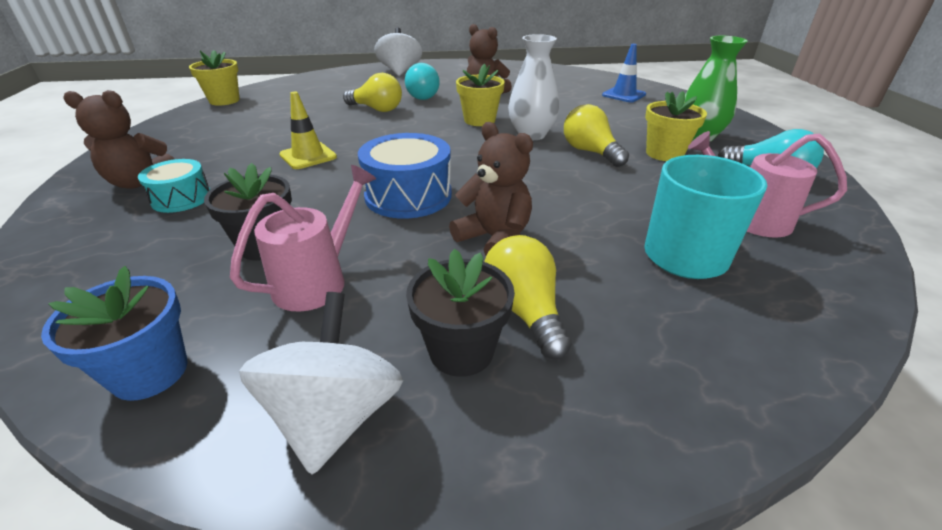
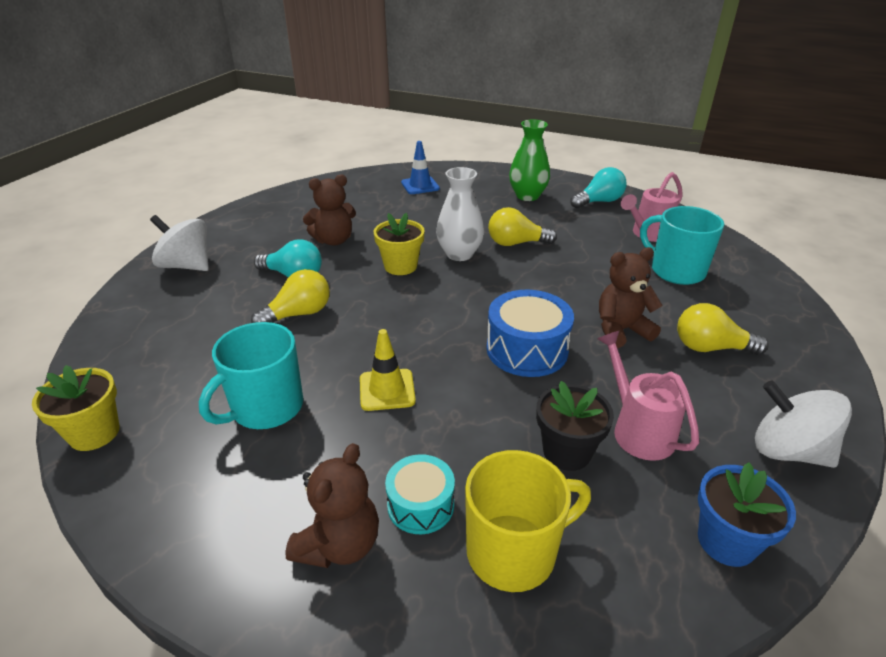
camera: 60 degrees left, 0 degrees up
(133, 246) = (514, 551): none -> yellow mug
(266, 128) = (266, 408): none -> turquoise mug
(461, 351) = (742, 384): black flower pot -> none
(664, 153) = (543, 219): yellow flower pot -> none

